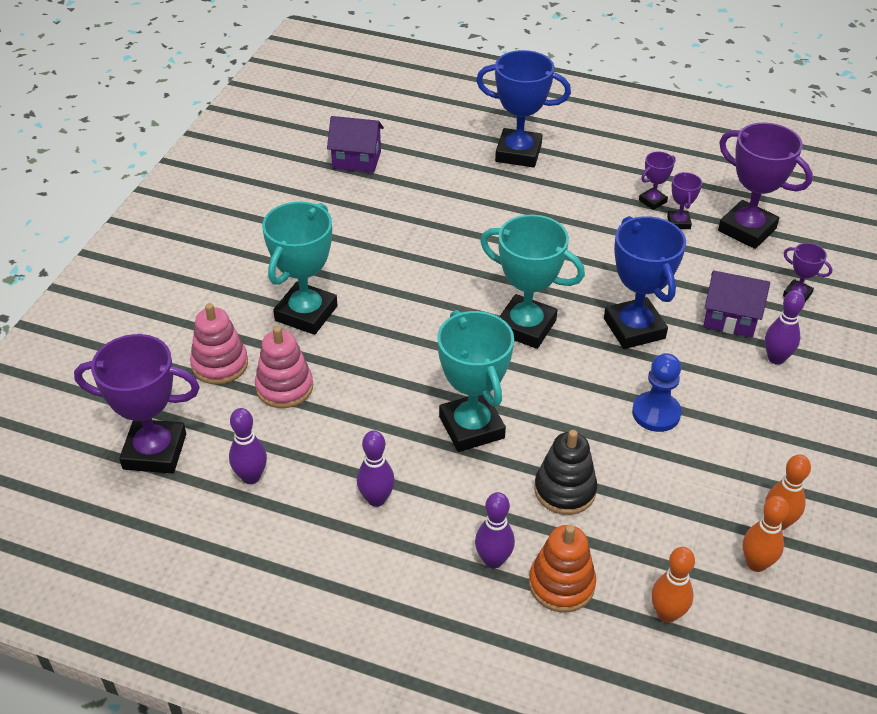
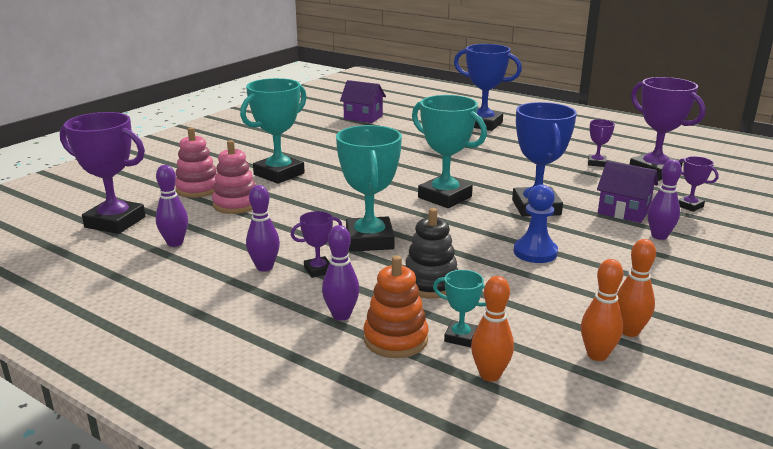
camera: 15 degrees right, 20 degrees down
(623, 567) = (460, 337): none -> turquoise trophy
(652, 201) = (579, 152): purple trophy -> purple trophy (318, 270)

